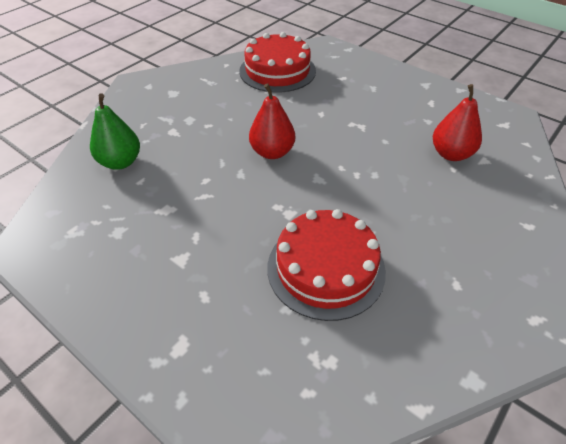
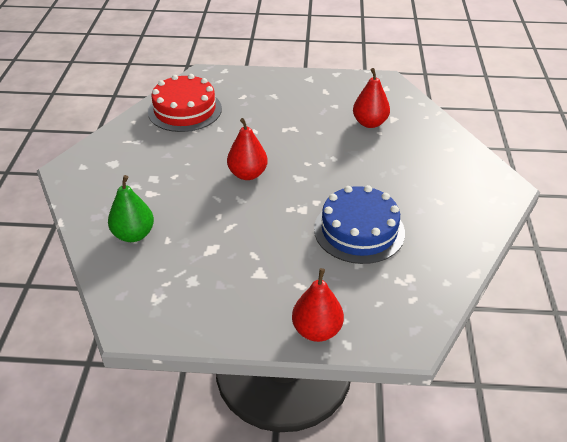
camera: 35 degrees left, 5 degrees down
(168, 360) = (317, 330): none -> red pear
(326, 268) = (359, 230): red cake -> blue cake

